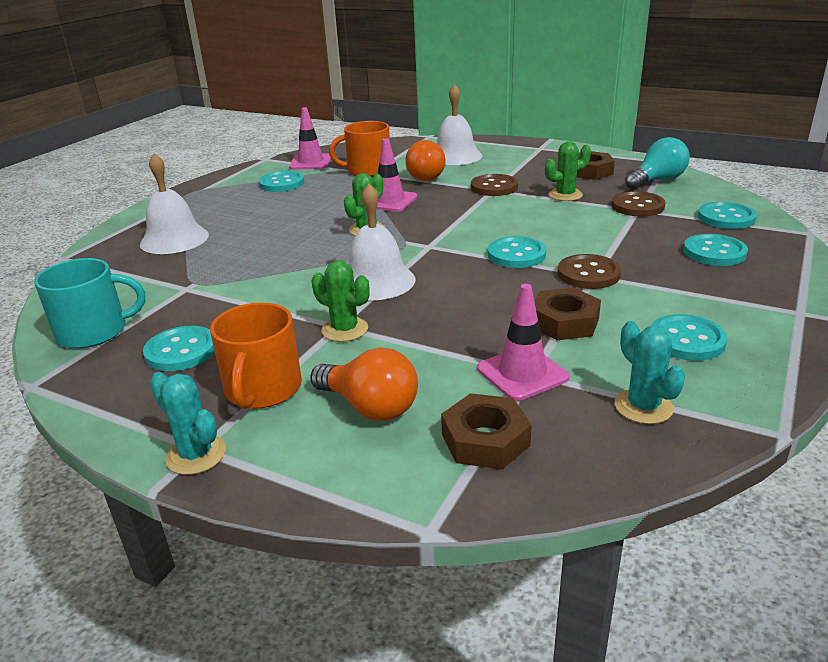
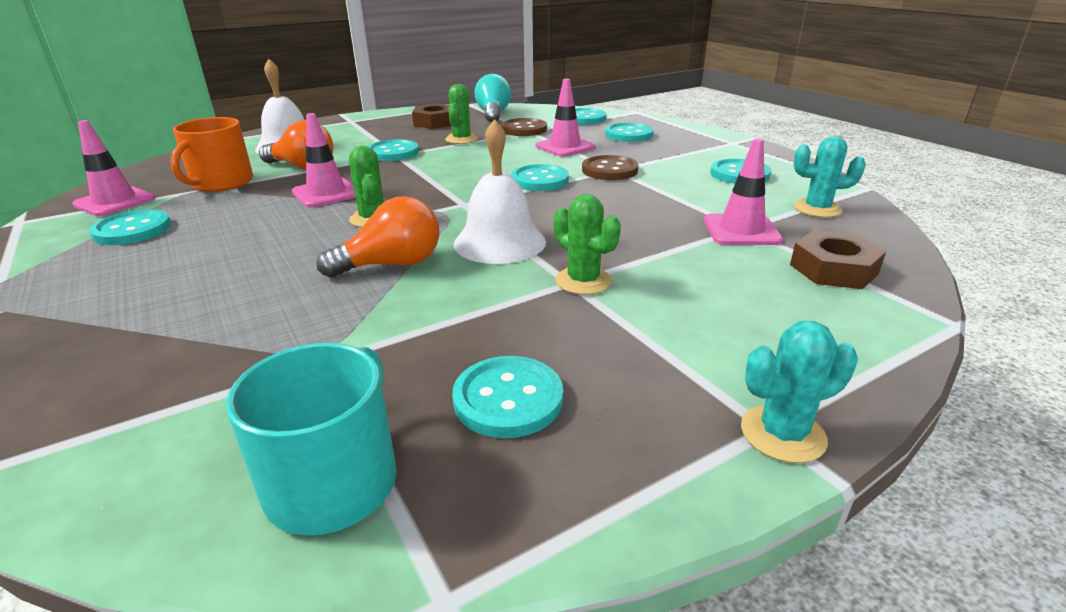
camera: 60 degrees left, 0 degrees up
(174, 239) = (131, 341): white bell -> none
(262, 389) = (665, 356): orange mug -> none
(345, 329) = (583, 281): green cactus -> green cactus turned 75 degrees clockwise
(370, 407) = (748, 304): orange light bulb -> orange light bulb (392, 265)
(494, 187) = (393, 153): brown button -> turquoise button
(564, 322) = (675, 197): brown nut -> none
(619, 237) = (565, 147): none -> pink traffic cone

